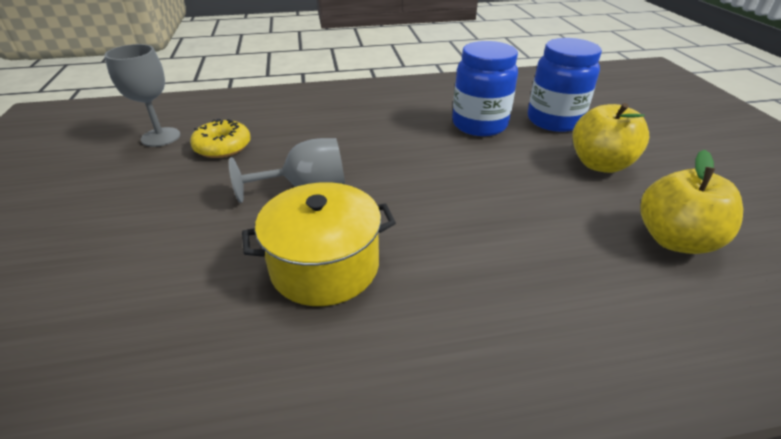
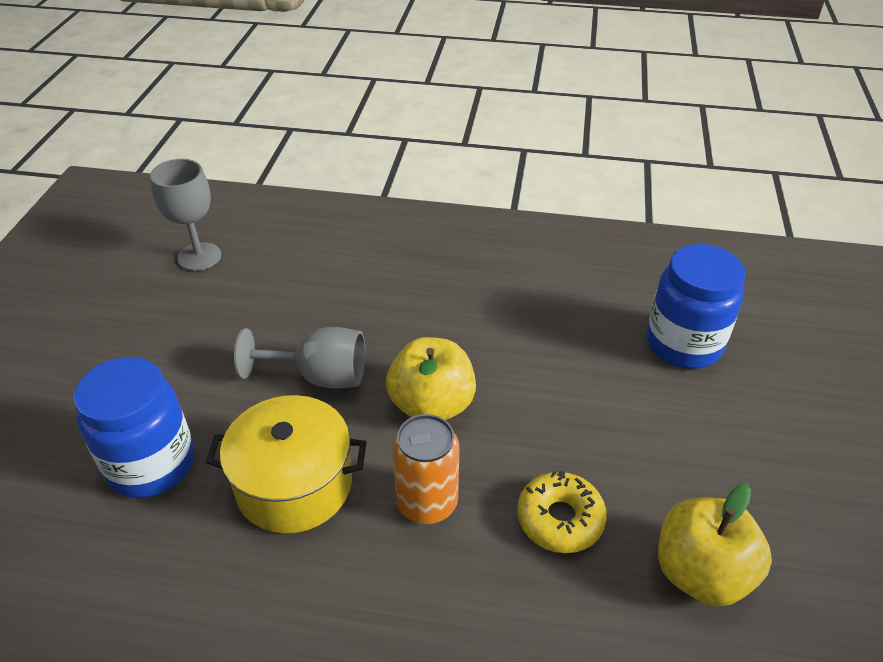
camera: 20 degrees right, 5 degrees up
(223, 147) = (258, 288): yellow donut -> yellow donut (560, 519)
(446, 249) = (427, 502): none -> orange can
(479, 125) = (576, 327): blue jar -> blue jar (151, 464)
(600, 164) = (692, 435): yellow apple -> yellow apple (431, 405)

